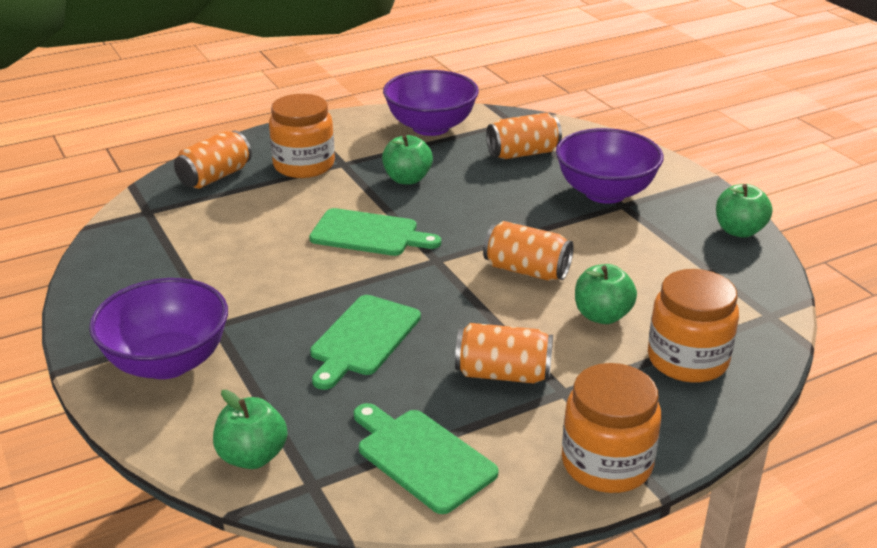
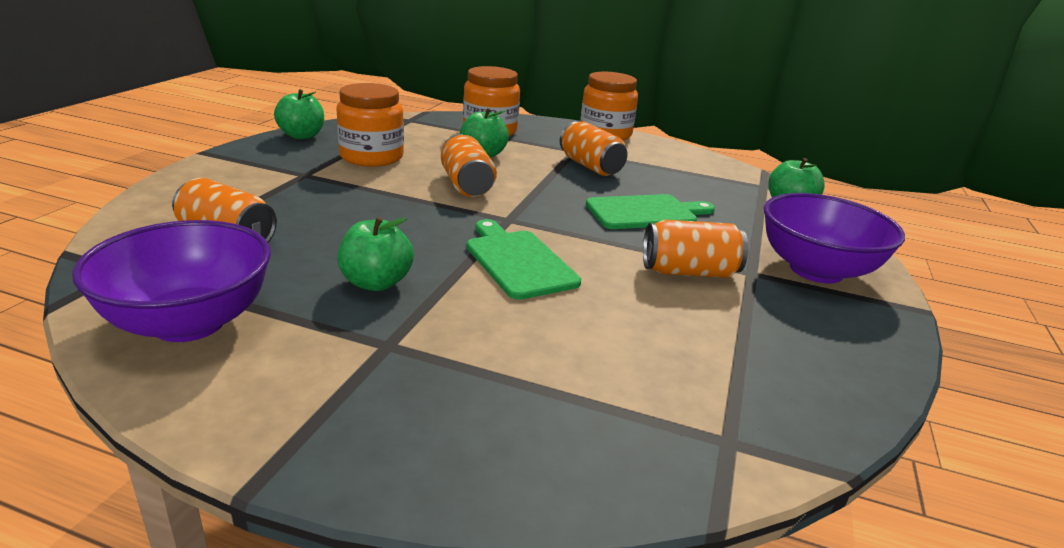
camera: 135 degrees left, 5 degrees down
(215, 177) = (568, 441): orange can -> orange can (689, 272)
(304, 165) = (430, 375): orange jar -> orange jar (371, 157)
(422, 457) = (689, 168): green cutting board -> none
(605, 193) = (287, 184): purple bowl -> none

